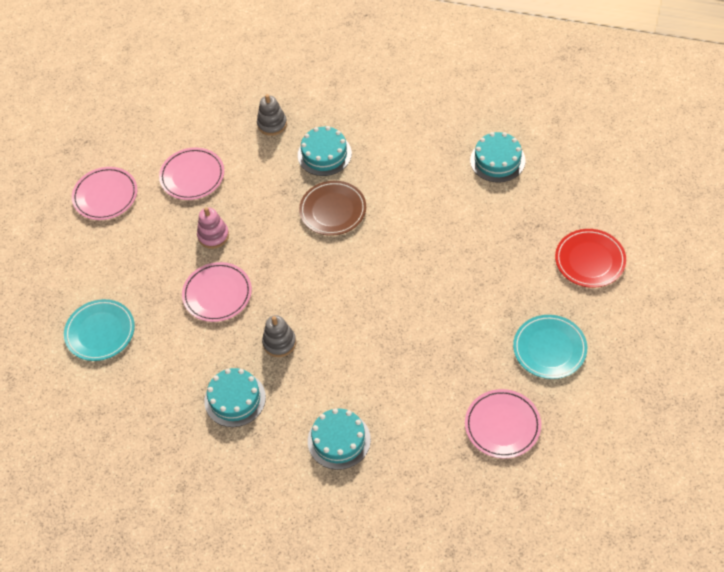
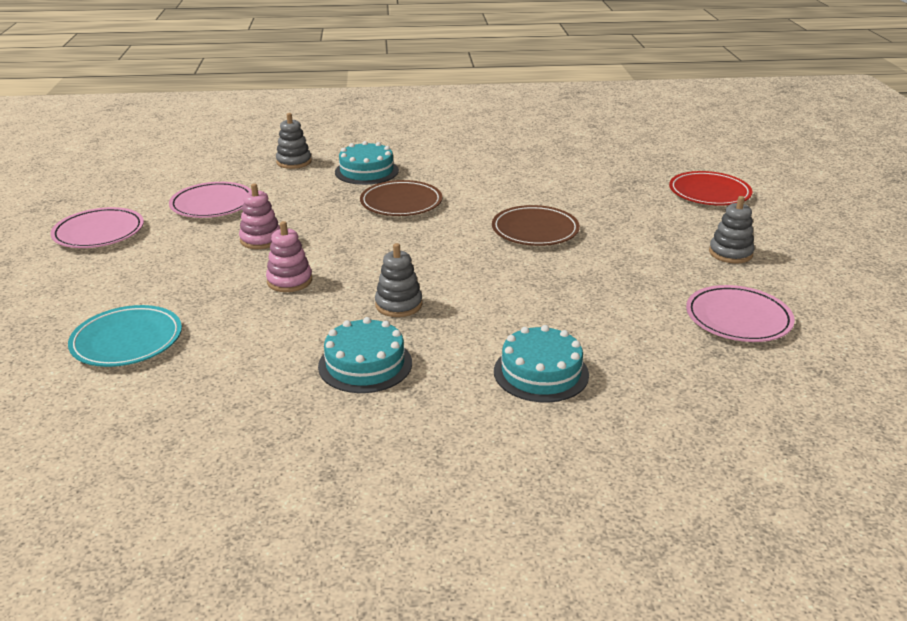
camera: 25 degrees left, 25 degrees down
(217, 294) = (289, 281): pink plate -> pink stacking toy
(417, 277) = (535, 230): none -> brown plate
(497, 160) = (556, 152): turquoise cake -> none
(549, 349) = (730, 253): turquoise plate -> grey stacking toy

